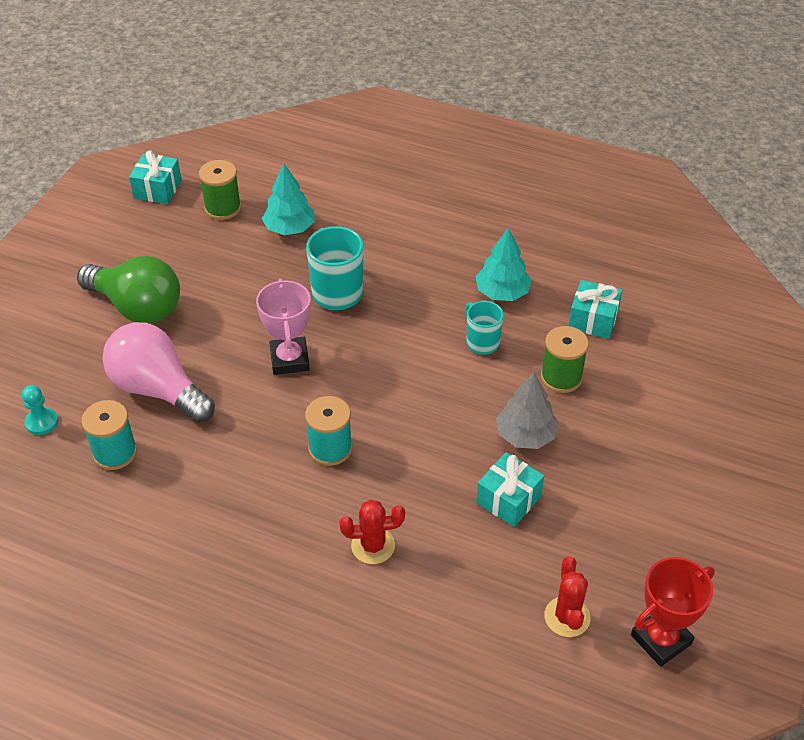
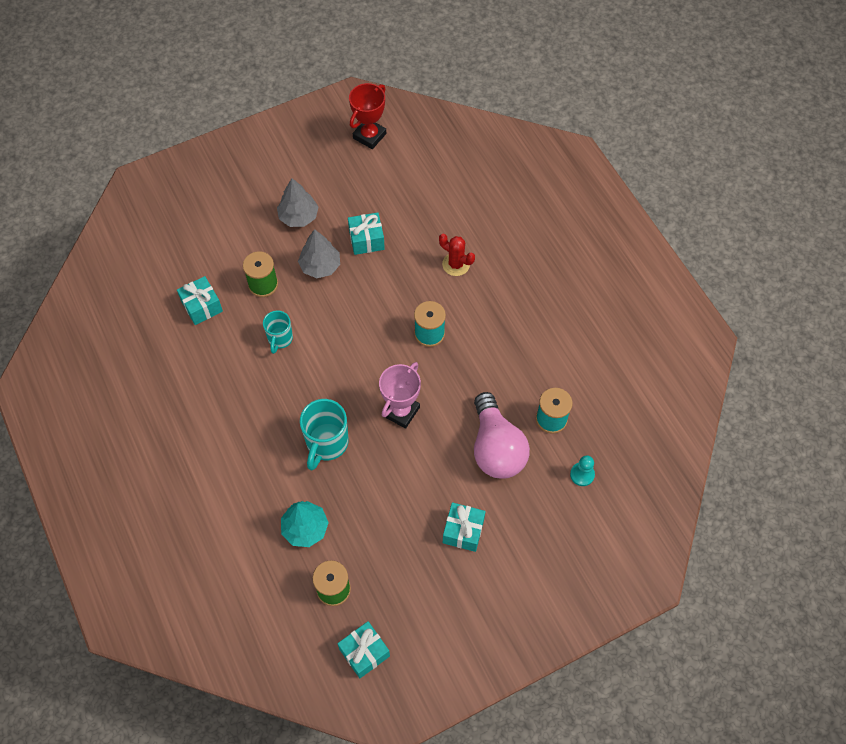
camera: 140 degrees left, 15 degrees up
(137, 307) = (463, 531): green light bulb -> turquoise gift
(502, 292) = (229, 365): turquoise tree -> none
(567, 617) = (399, 171): red cactus -> none
(614, 470) = (298, 217): none -> grey tree
(661, 639) = (369, 136): red trophy -> red trophy turned 60 degrees counterclockwise

